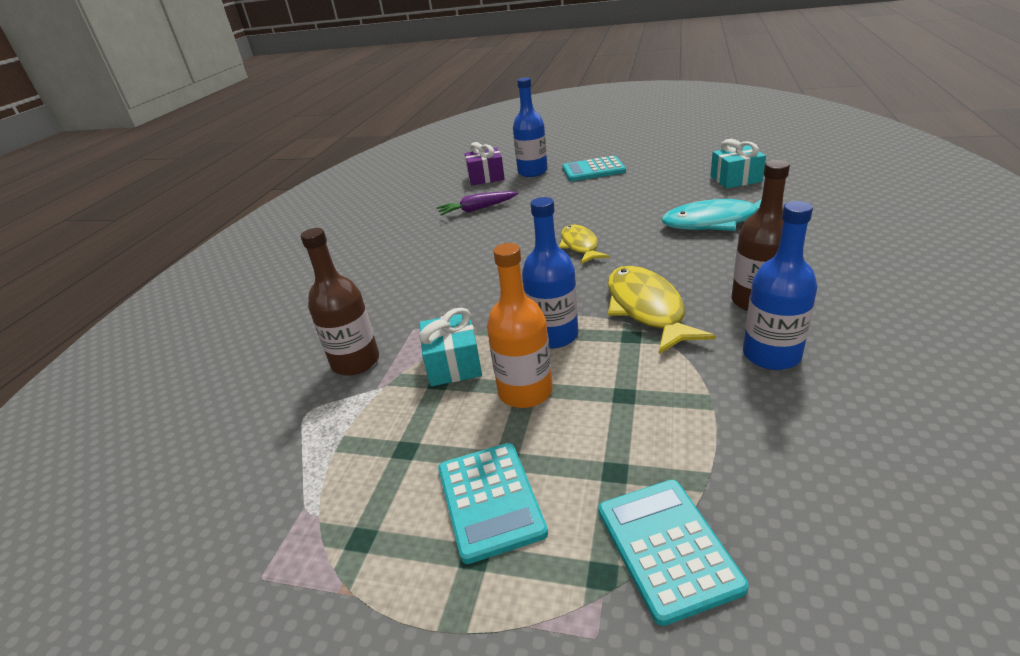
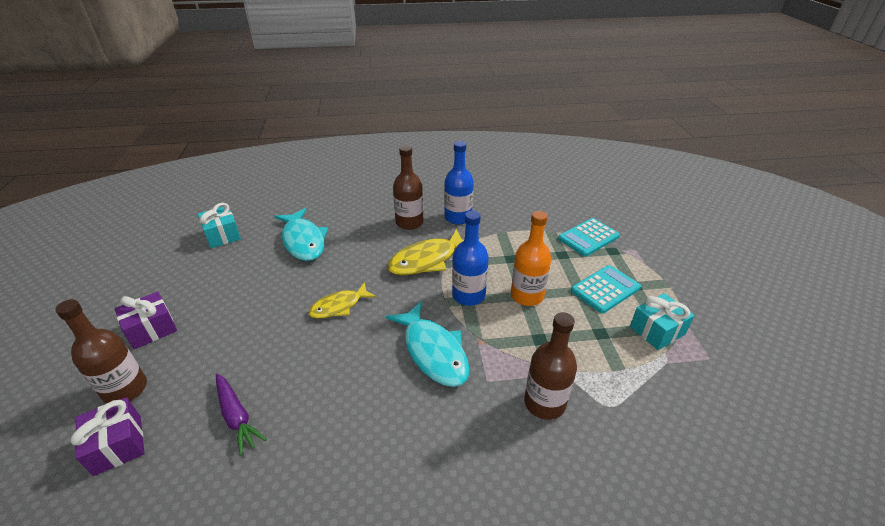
camera: 115 degrees left, 5 degrees up
(453, 364) = (518, 338): turquoise gift -> turquoise gift (657, 330)
(477, 298) = (433, 352): none -> turquoise fish
(532, 172) = (125, 389): blue bottle -> brown bottle
(593, 170) = (151, 329): turquoise calculator -> purple gift

